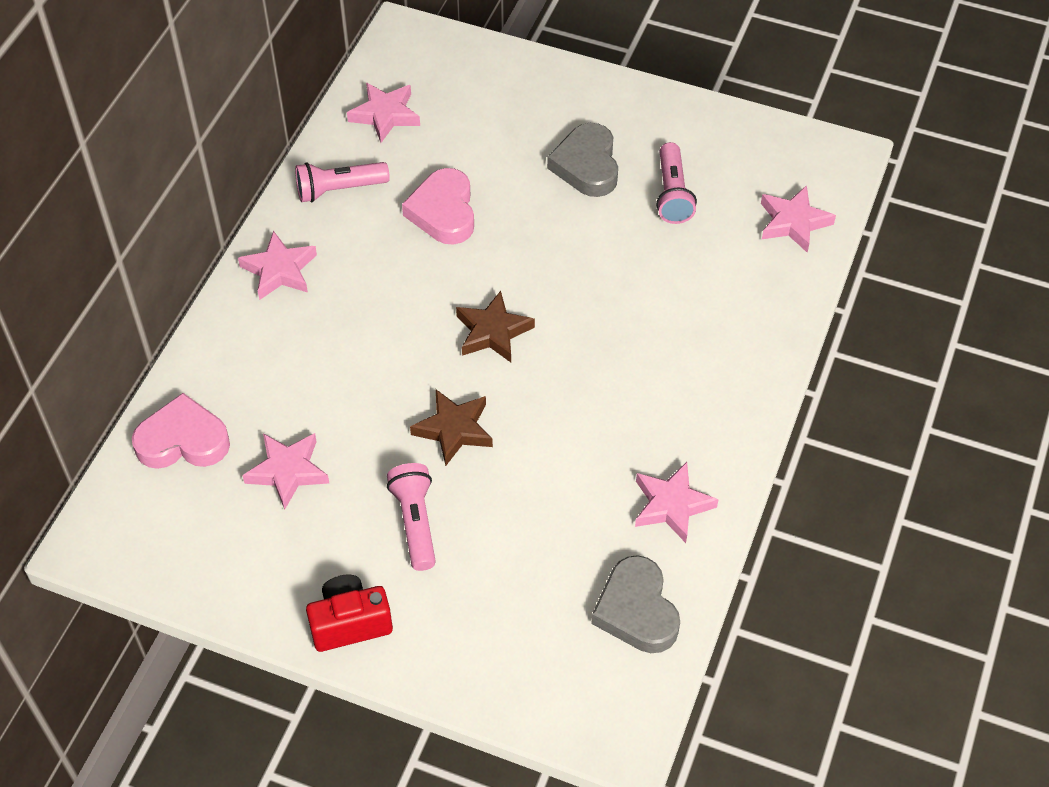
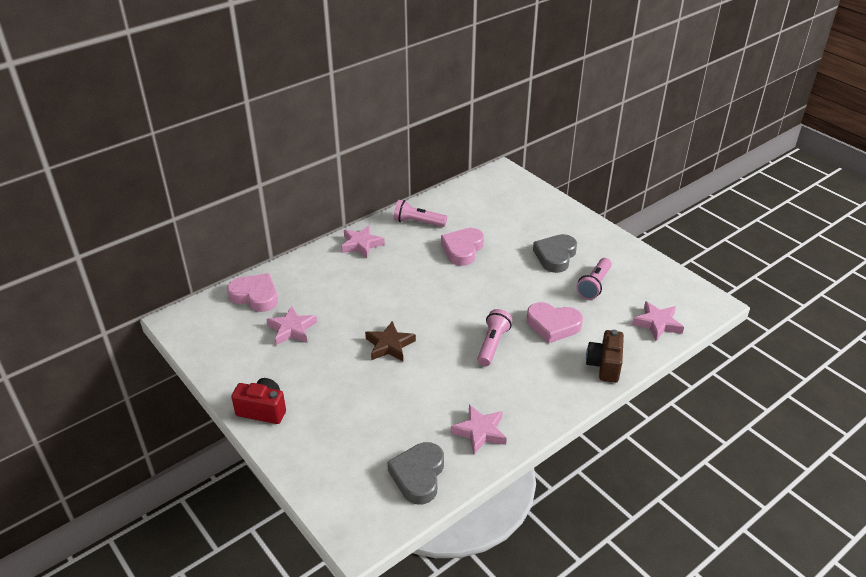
camera: 30 degrees right, 15 degrees down
(385, 115) = (466, 200): pink star -> none
(415, 522) = (334, 379): pink flashlight -> pink flashlight (493, 344)
(493, 332) = (446, 310): brown star -> none
(659, 289) = (553, 325): none -> pink heart
(766, 323) = (604, 366): none -> brown camera

